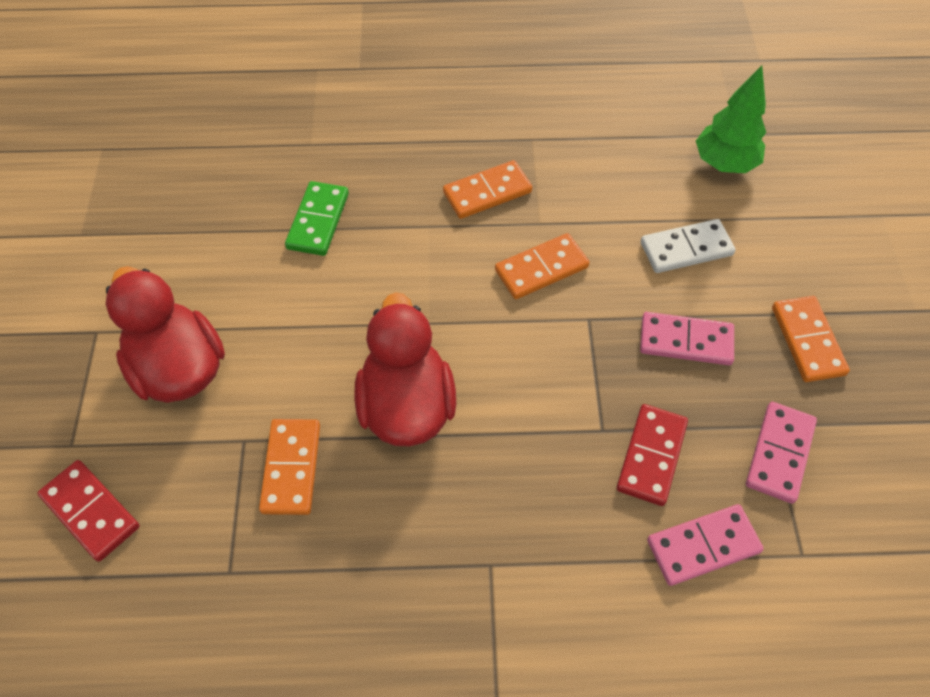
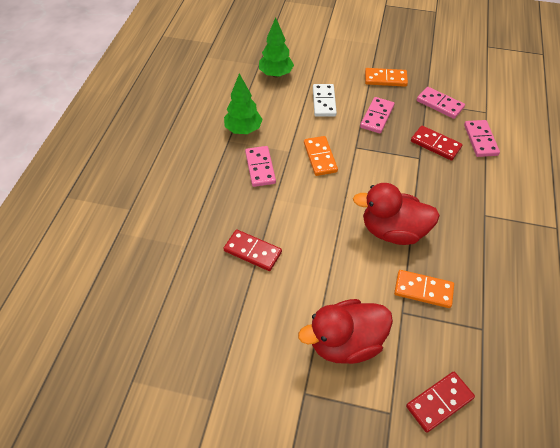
camera: 75 degrees left, 5 degrees down
(318, 221) = (253, 251): green domino -> red domino
(487, 192) = (260, 168): orange domino -> pink domino
(563, 151) = (243, 130): none -> green tree

